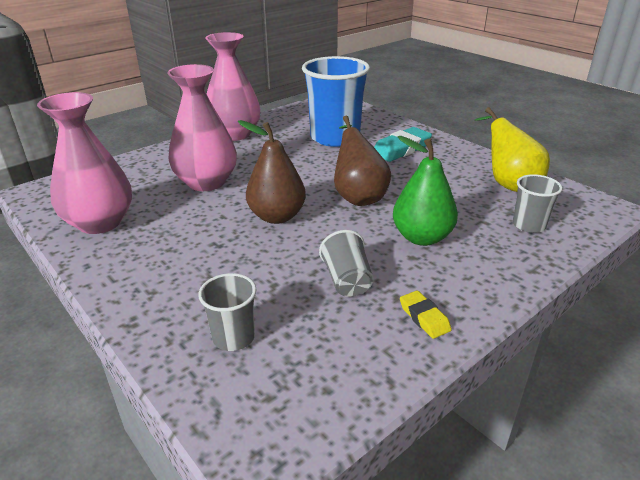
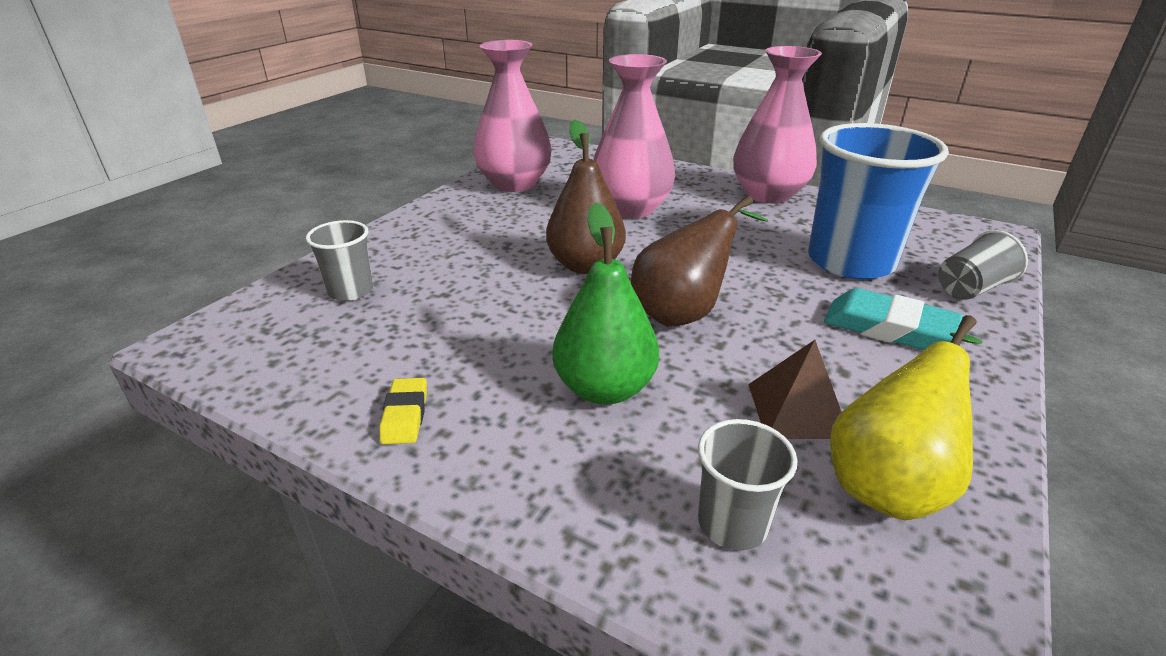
camera: 70 degrees right, 0 degrees up
(347, 281) = (467, 340): grey cup -> grey cup (971, 289)
(424, 317) = (405, 415): yellow eraser -> yellow eraser turned 45 degrees counterclockwise
(457, 189) = (797, 410): none -> brown pyramid

